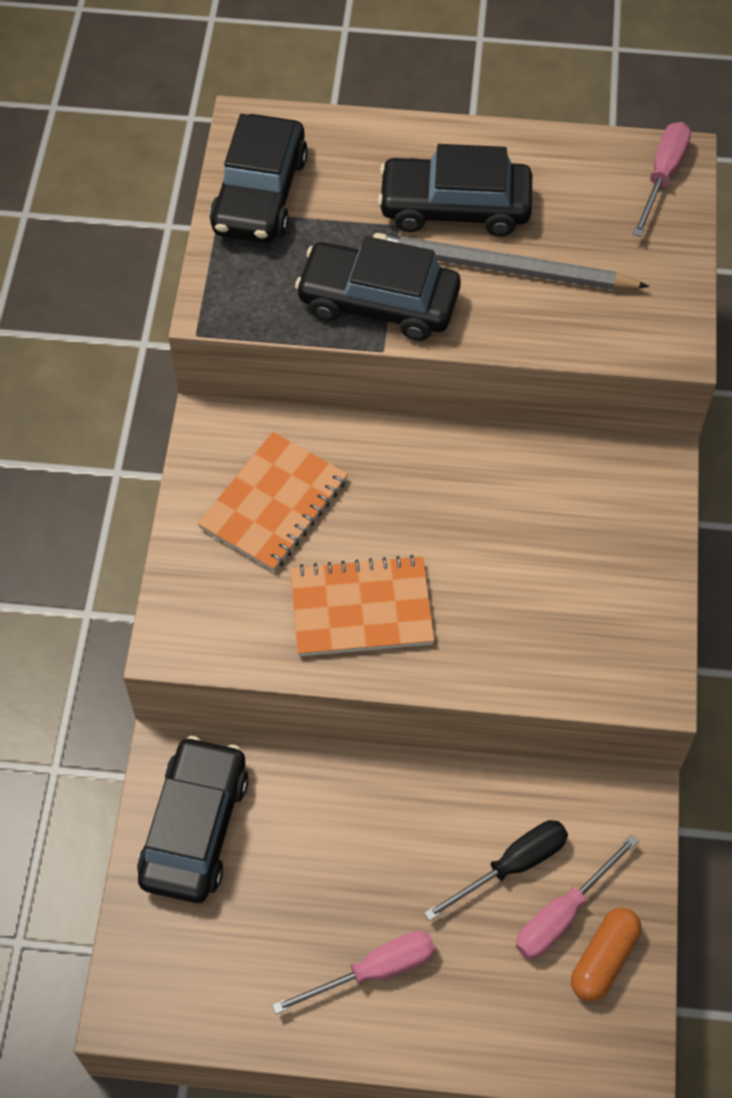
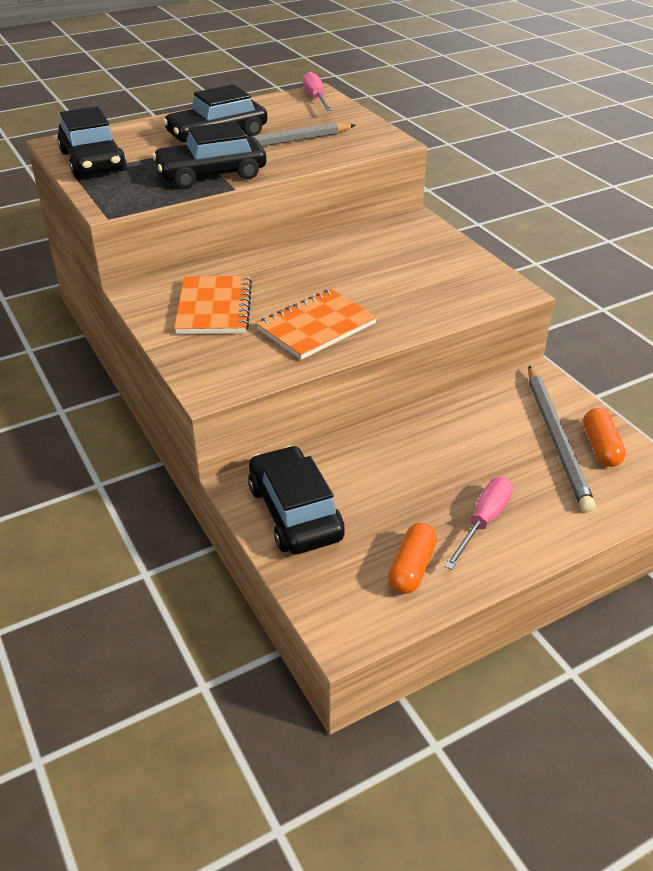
camera: 35 degrees left, 20 degrees down
(250, 979) = (412, 568): none -> orange capsule
(511, 866) = (505, 434): black screwdriver -> none
(563, 913) = (556, 439): pink screwdriver -> grey pencil

